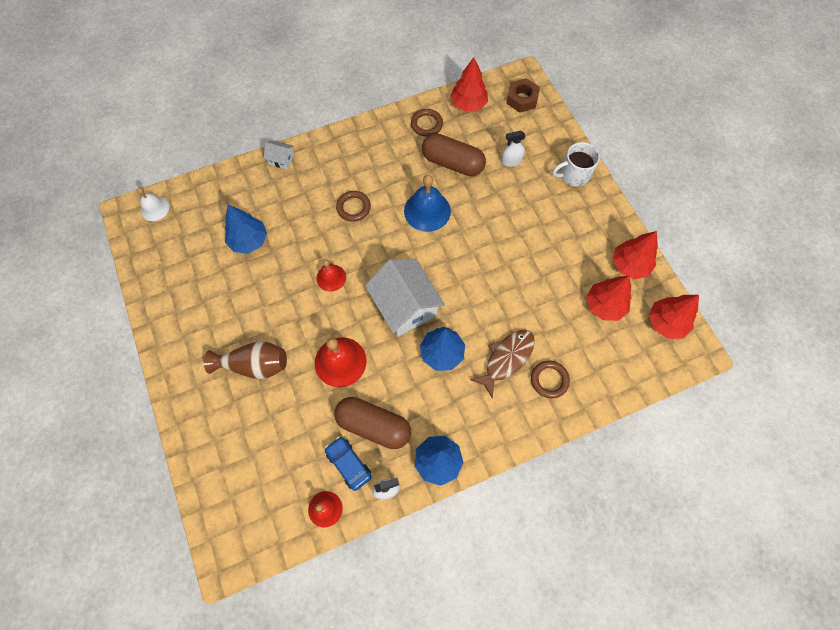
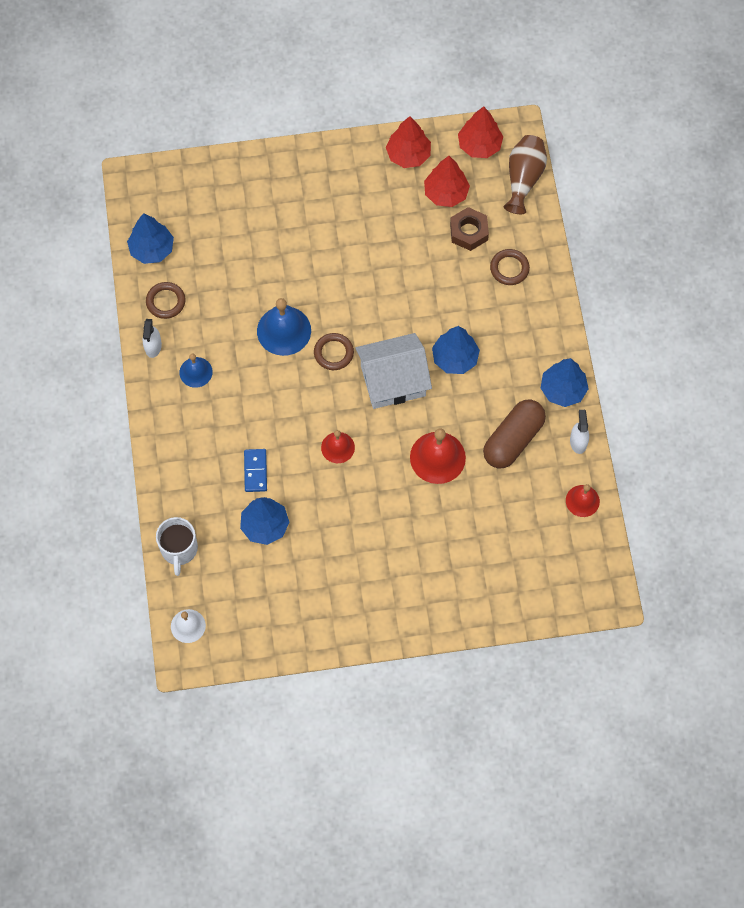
camera: 75 degrees left, 0 degrees up
(254, 365) = (418, 543): brown vase -> brown vase (523, 179)
(281, 159) = (163, 472): white house -> none
(296, 222) = (255, 471): none -> blue domino
(348, 464) = (545, 471): blue car -> none
(353, 207) = (255, 406): brown ring -> brown ring (333, 353)
(372, 159) = (196, 372): none -> blue bell
(452, 163) = (229, 288): brown capsule -> none
(468, 104) = (152, 249): red tree -> blue tree
(506, 359) = (477, 300): brown fish -> none
(511, 161) = (246, 227): white spray bottle -> white spray bottle (153, 346)
(522, 99) = (164, 190): brown nut -> brown nut (469, 232)
(574, 175) = (284, 170): white mug -> white mug (179, 549)

